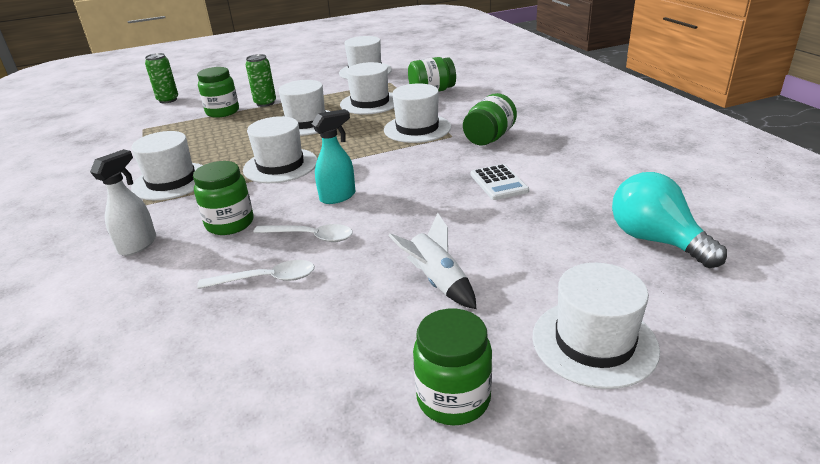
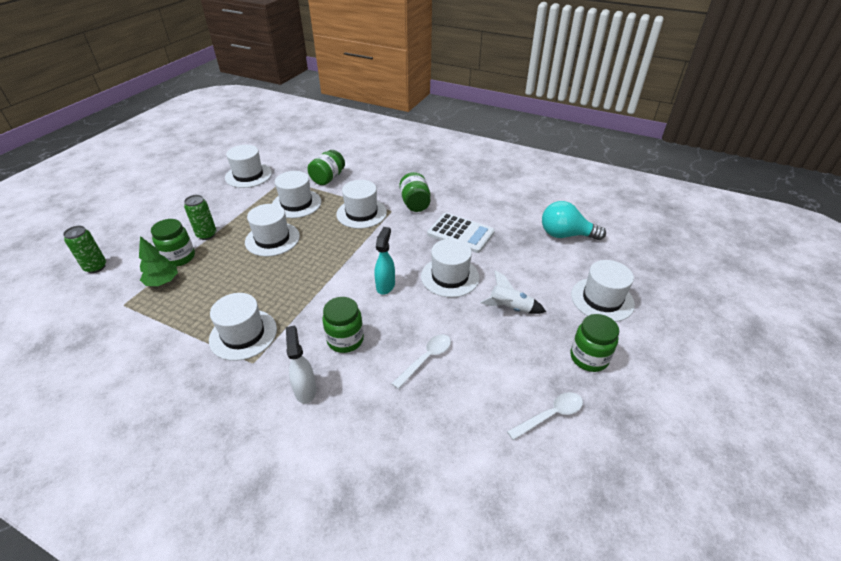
camera: 45 degrees left, 10 degrees up
(186, 124) = (163, 282): none -> green tree
(280, 165) = (310, 282): white hat -> white hat (450, 277)
(311, 236) = (410, 319): white spoon -> white spoon (550, 415)
(498, 183) = (460, 233): white calculator -> white calculator, size x1.54

